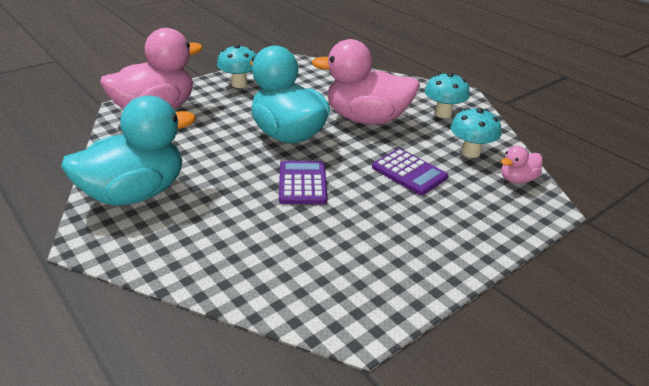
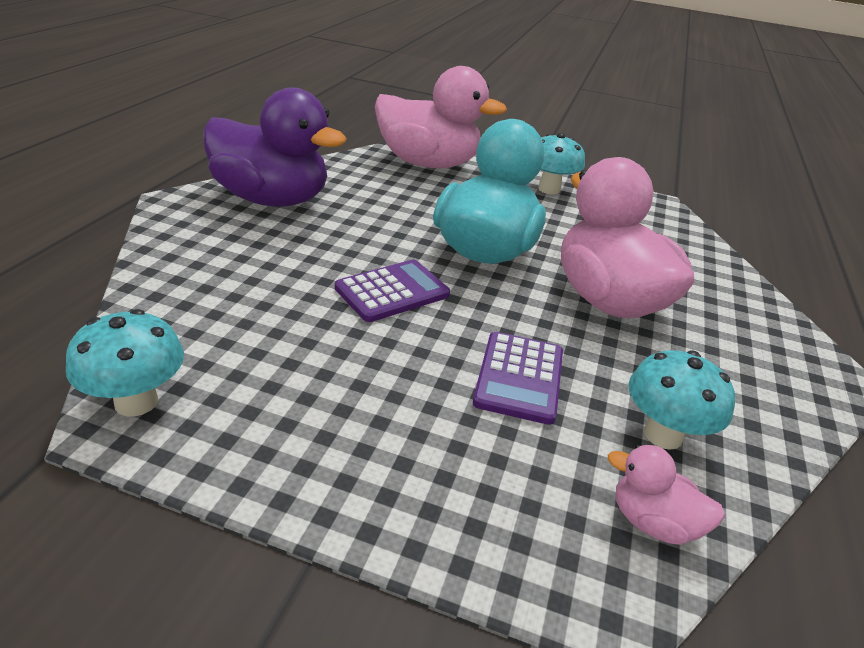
camera: 55 degrees right, 0 degrees up
(135, 193) = (271, 199): turquoise duck -> purple duck
(443, 114) = (737, 372): turquoise mushroom -> turquoise mushroom (136, 402)

